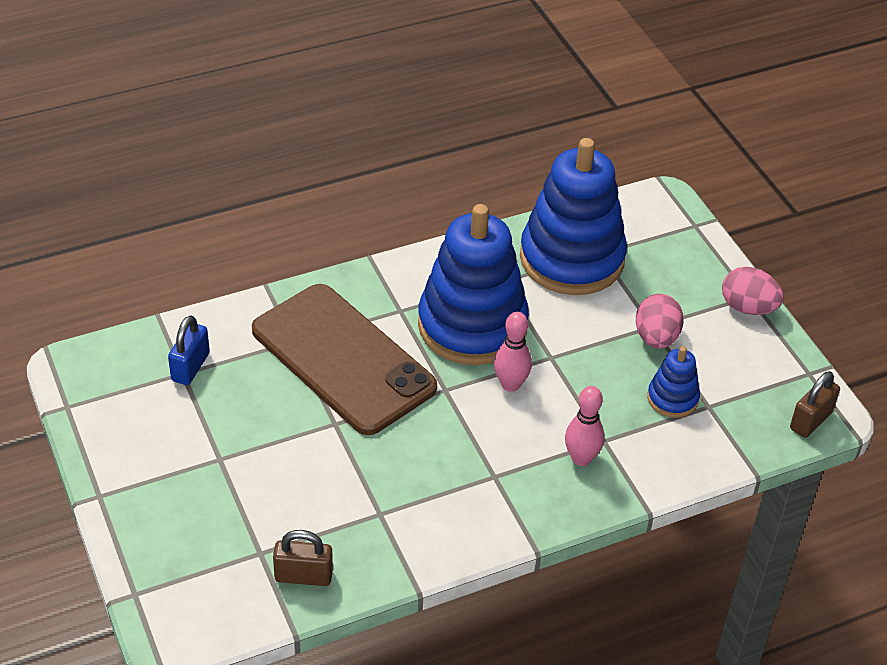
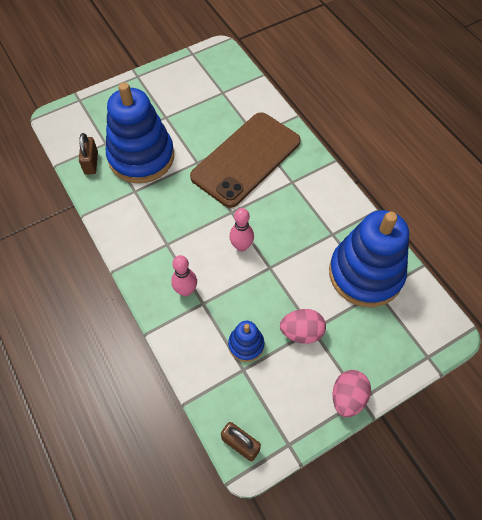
camera: 85 degrees right, 15 degrees up
(190, 367) = (227, 94): blue padlock -> none
(472, 325) = (288, 221): blue stacking toy -> blue stacking toy (141, 157)

